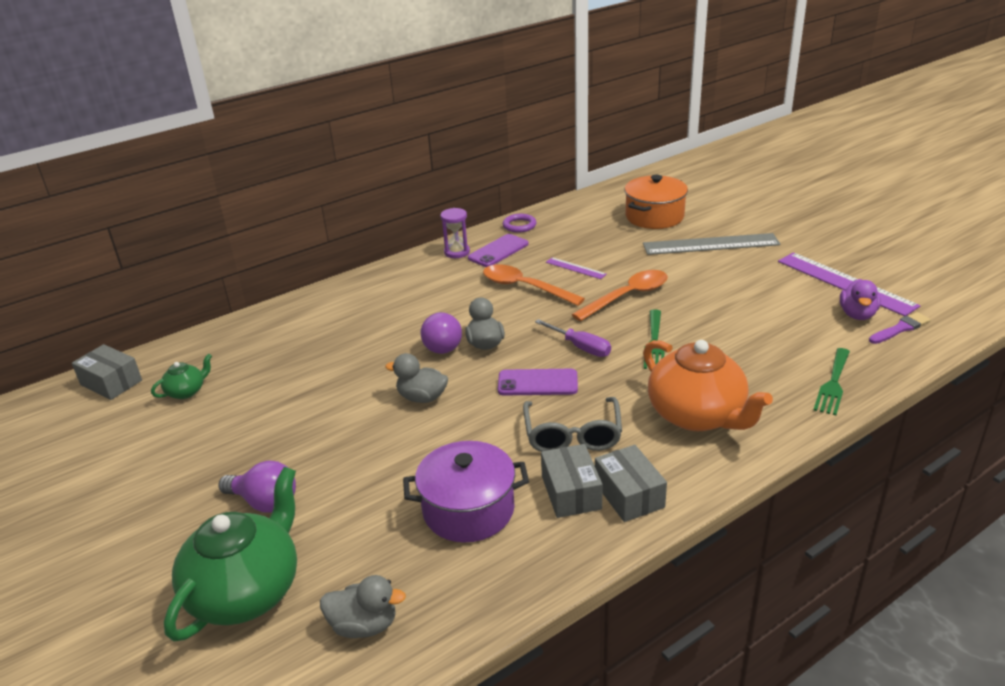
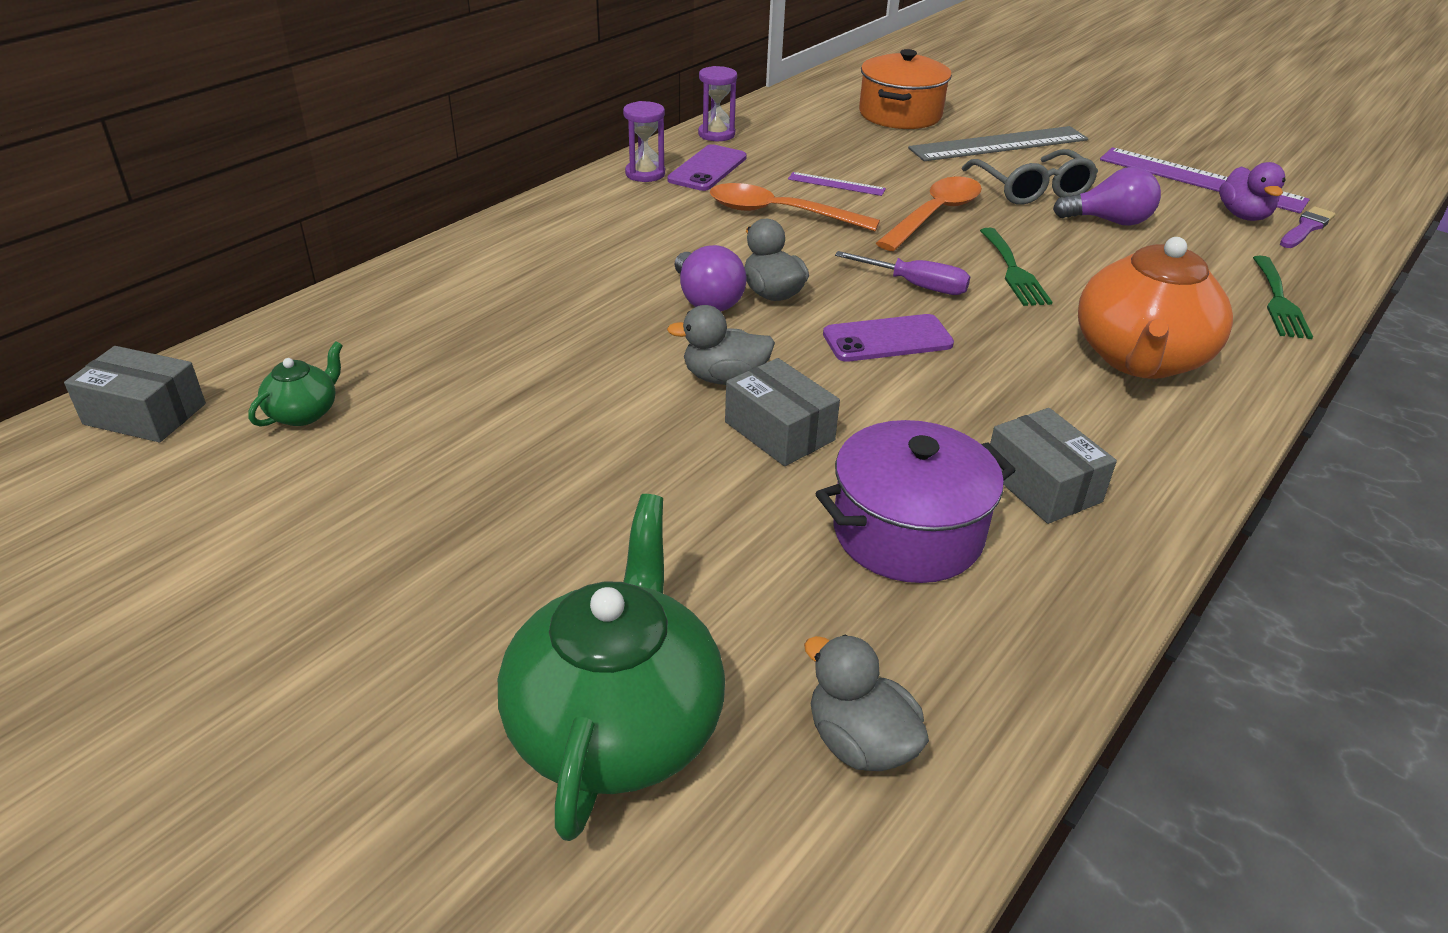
camera: 20 degrees left, 5 degrees up
(265, 502) = (558, 571): purple light bulb -> purple light bulb (1109, 221)
(364, 625) = (860, 742): grey duck -> grey duck turned 120 degrees counterclockwise
(519, 225) = (716, 134): purple ring -> purple hourglass
(572, 435) = (988, 404): grey glasses -> grey glasses (1032, 189)
(629, 495) = (1125, 476): grey box -> grey box (779, 431)
(697, 415) = (1139, 359): orange teapot -> orange teapot turned 75 degrees clockwise

